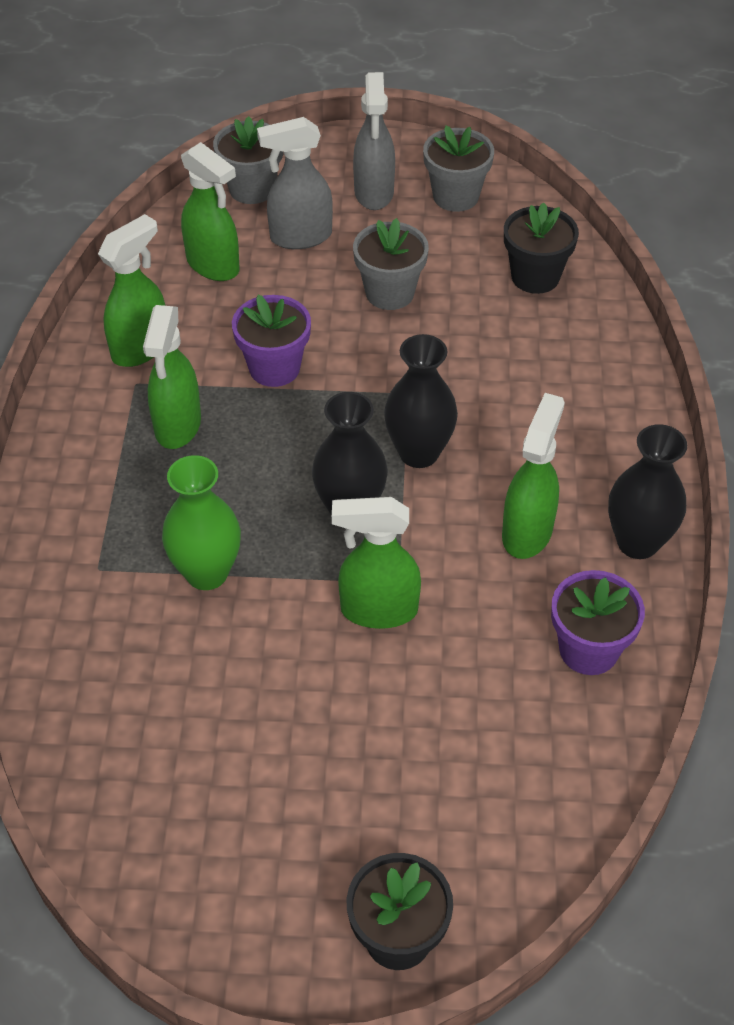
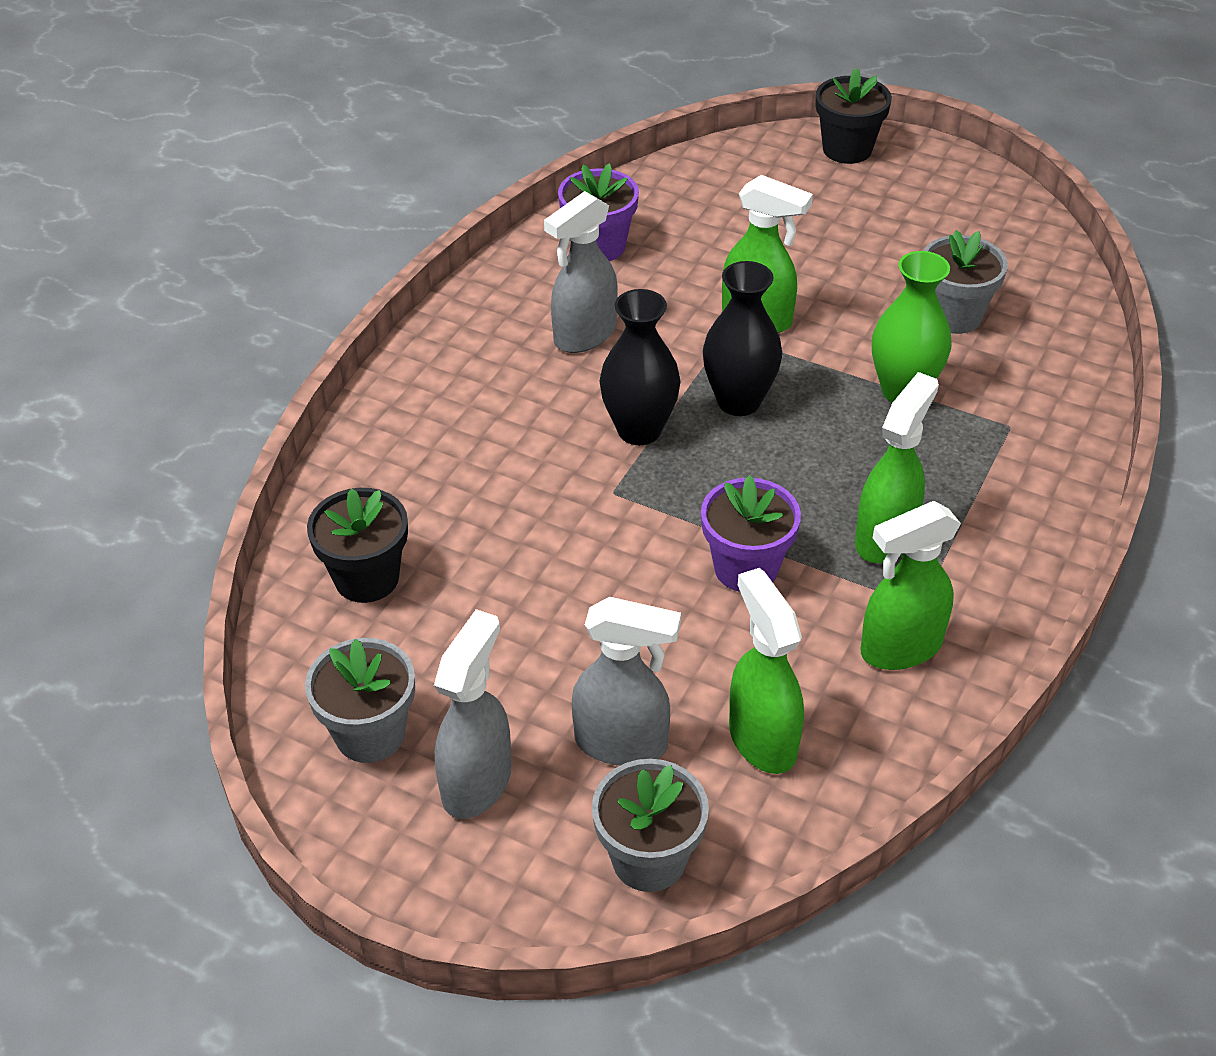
camera: 155 degrees left, 5 degrees down
(390, 293) = (555, 617): grey flower pot -> grey flower pot (954, 316)
(527, 532) = (584, 335): green spray bottle -> grey spray bottle
(637, 542) = (494, 300): black vase -> none

